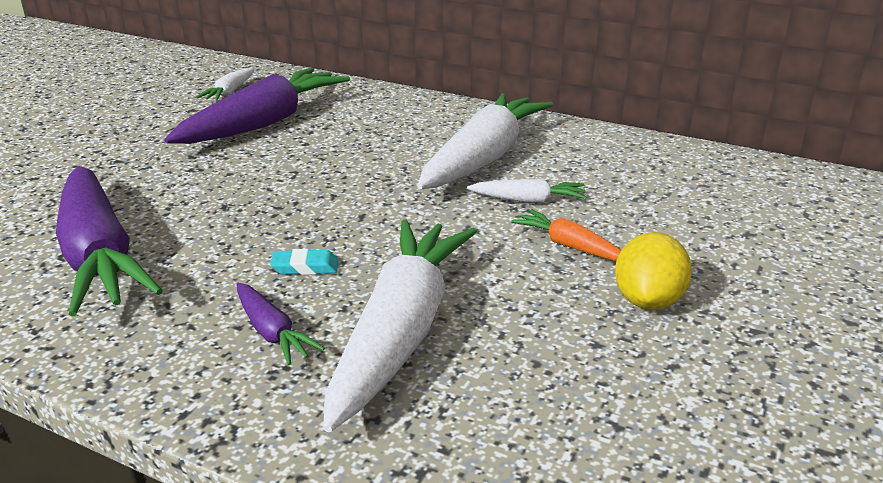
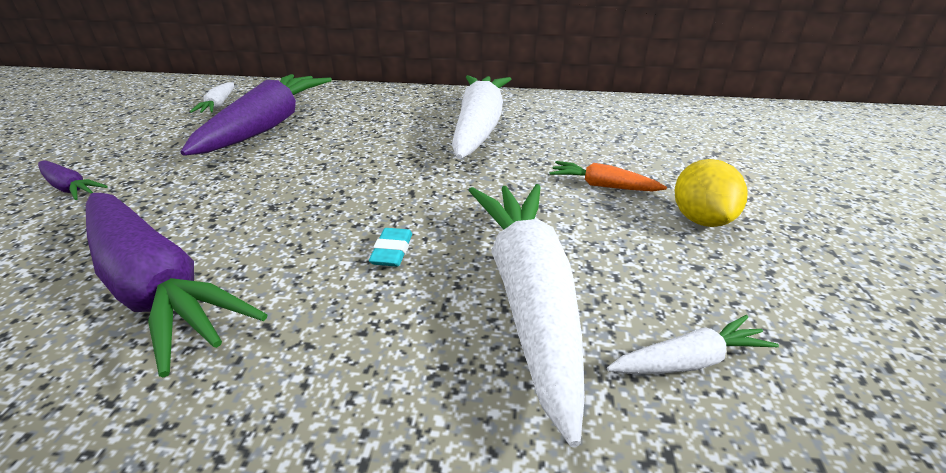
camera: 20 degrees left, 5 degrees up
(272, 332) = (403, 330): purple carrot -> purple carrot (69, 188)
(305, 267) = (392, 251): turquoise eraser -> turquoise eraser turned 60 degrees counterclockwise
(528, 200) = (540, 155): white carrot -> white carrot (689, 361)

